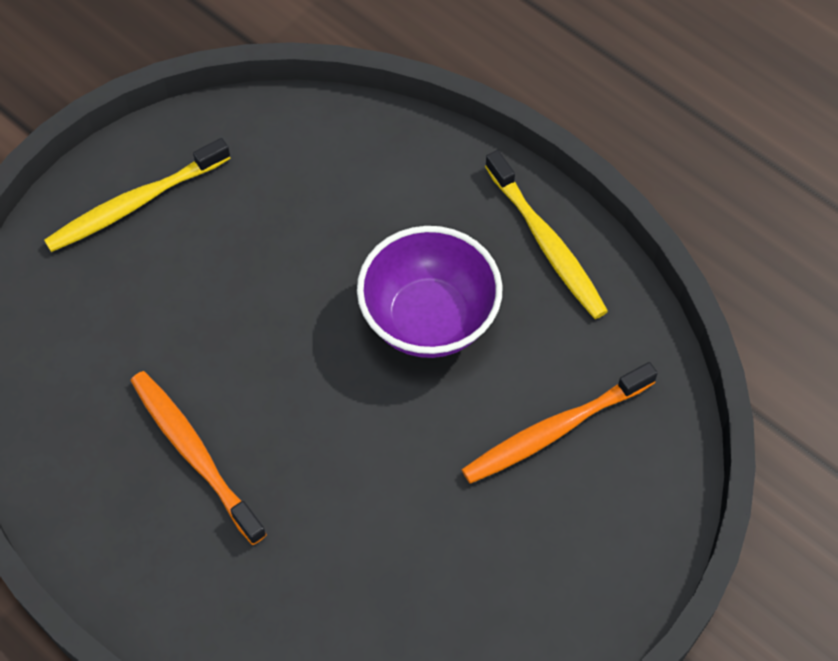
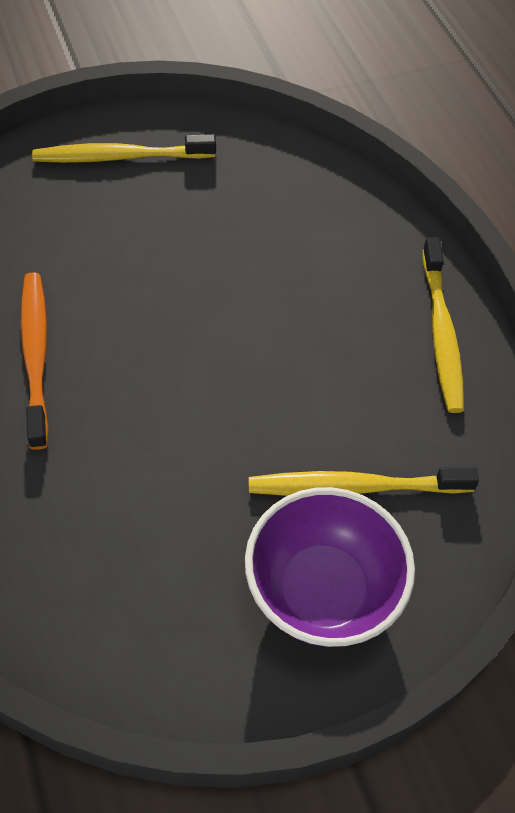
camera: 25 degrees right, 5 degrees down
(429, 319) = (299, 345): purple bowl -> purple bowl (322, 592)
(554, 430) = (355, 487): orange toothbrush -> yellow toothbrush

